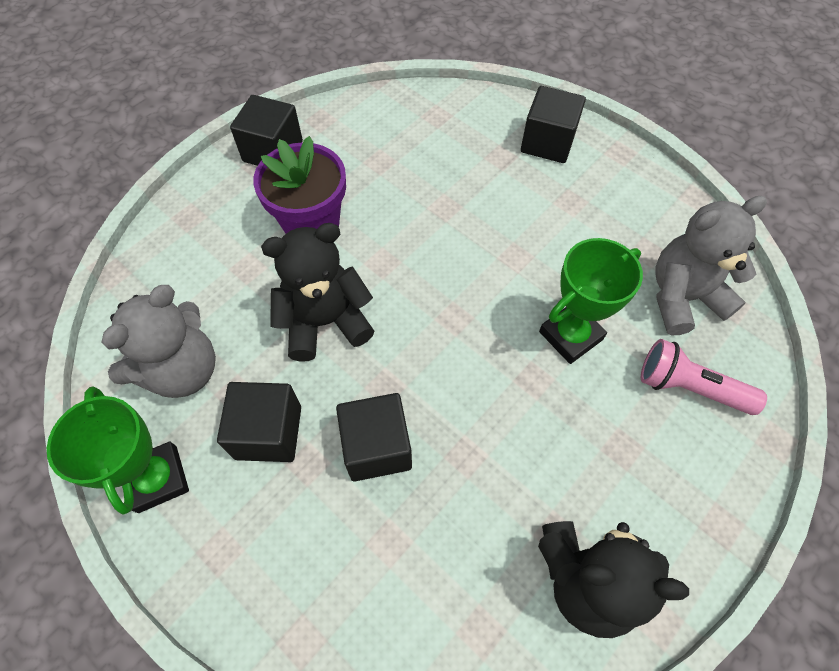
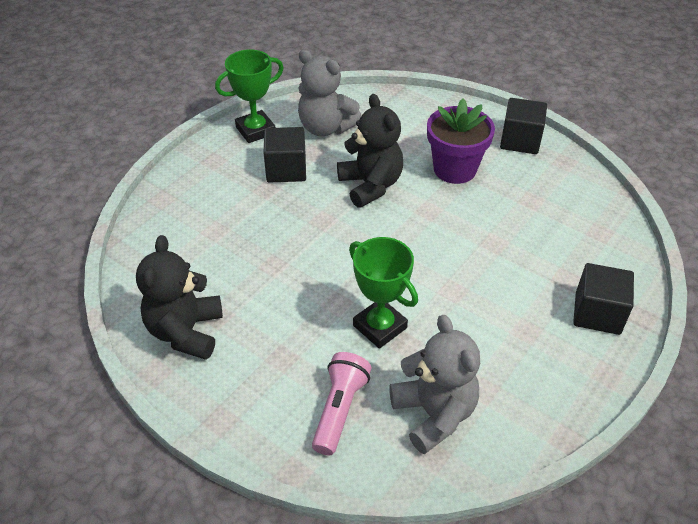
camera: 85 degrees right, 15 degrees down
(377, 447) = (278, 219): black cube -> none

